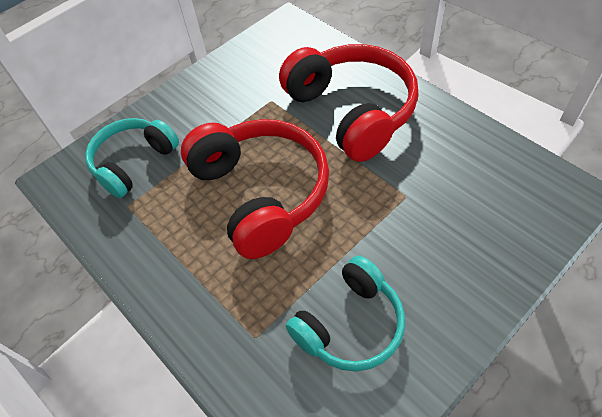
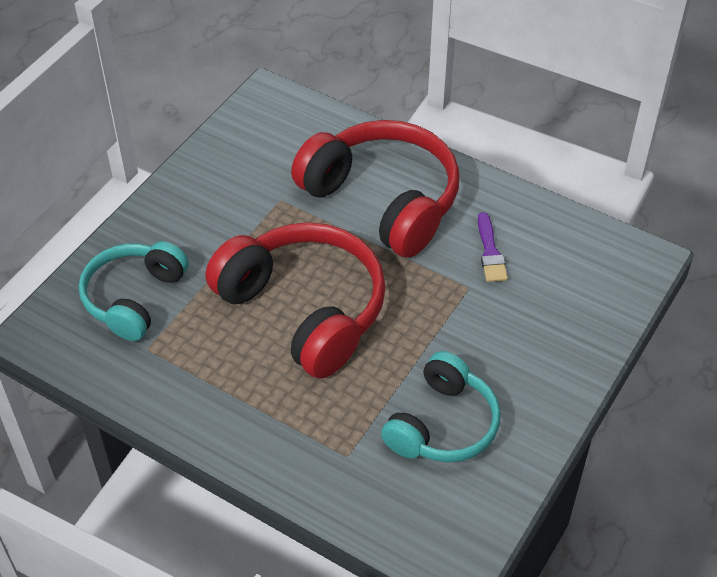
camera: 20 degrees left, 5 degrees down
(432, 167) = (490, 252): none -> purple brush

